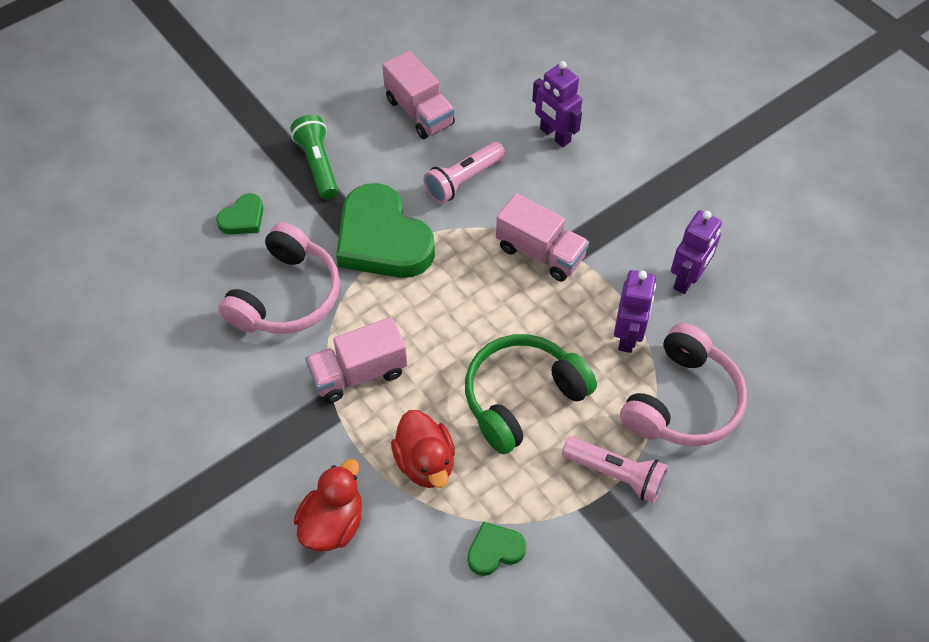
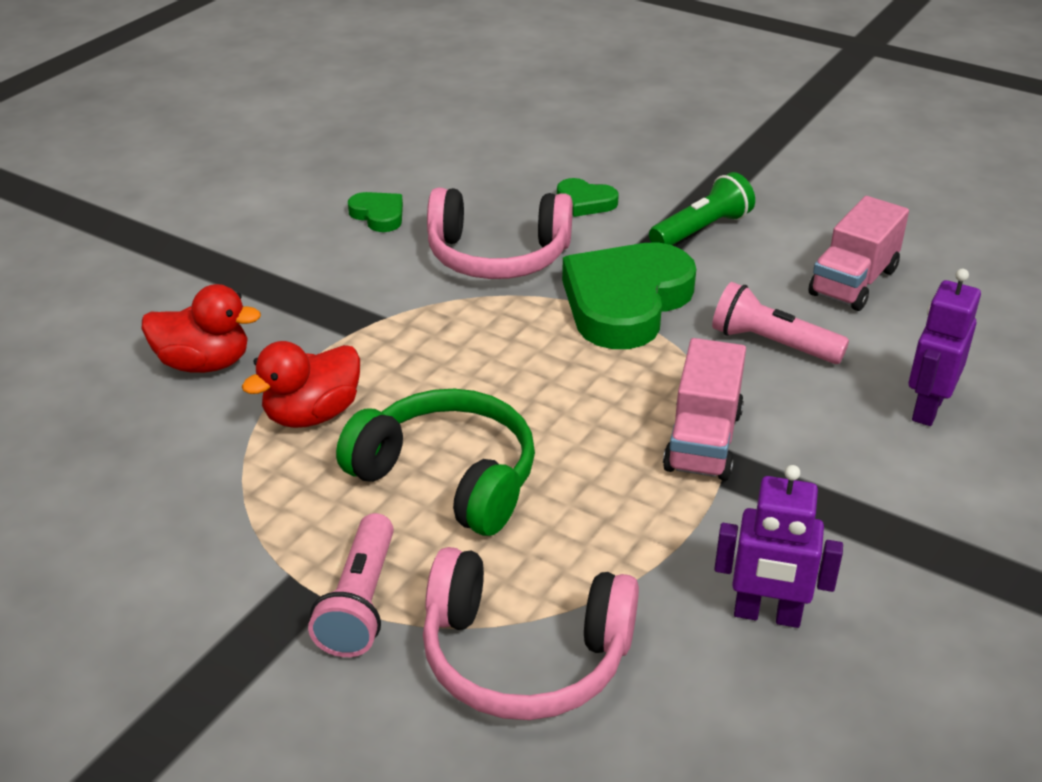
camera: 70 degrees right, 20 degrees down
(359, 373) = (418, 332): pink truck -> none
(494, 550) = (201, 505): green heart -> green heart (378, 215)
(628, 336) = (612, 565): purple robot -> none

